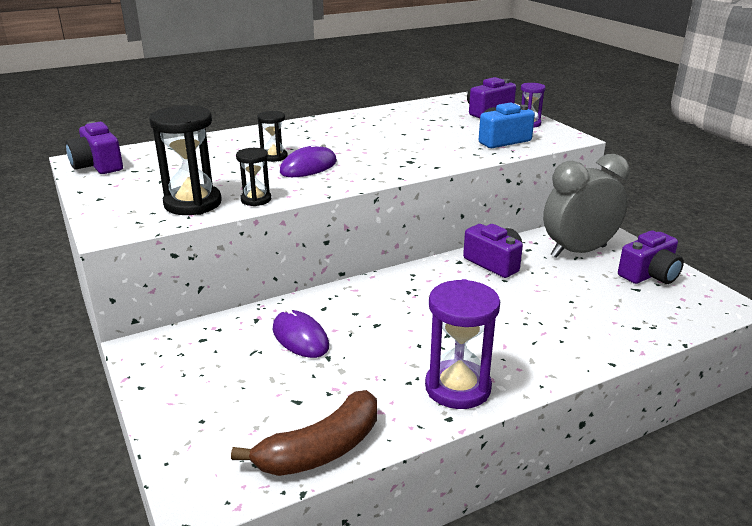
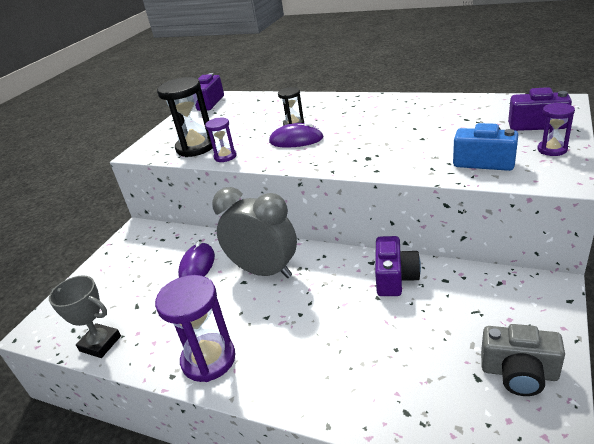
camera: 55 degrees right, 5 degrees up
(256, 199) = (225, 156): black hourglass -> purple hourglass
(321, 449) = (100, 343): brown banana -> grey trophy
(578, 251) = (488, 307): grey clock -> grey clock (264, 271)
(649, 275) = (519, 373): purple camera -> grey camera

